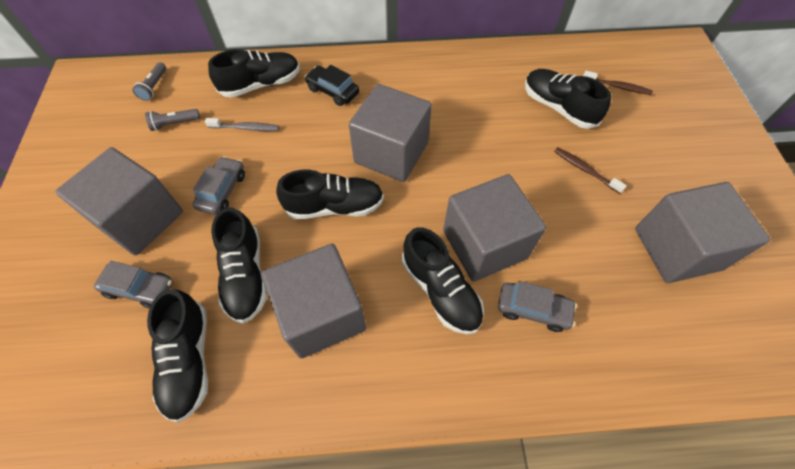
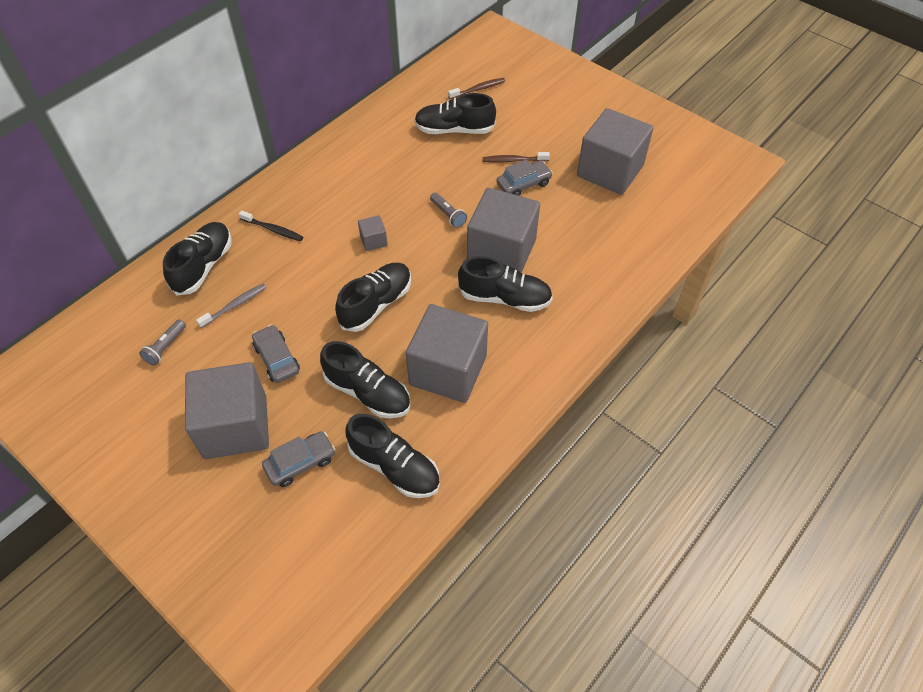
camera: 45 degrees left, 5 degrees down
(154, 87) = (102, 336): grey flashlight -> grey flashlight (448, 215)
(333, 91) = (273, 229): black car -> black toothbrush
(391, 153) = (373, 241): grey cube -> grey cube, size x0.42
(533, 309) = (568, 265): grey car -> grey car (523, 184)

